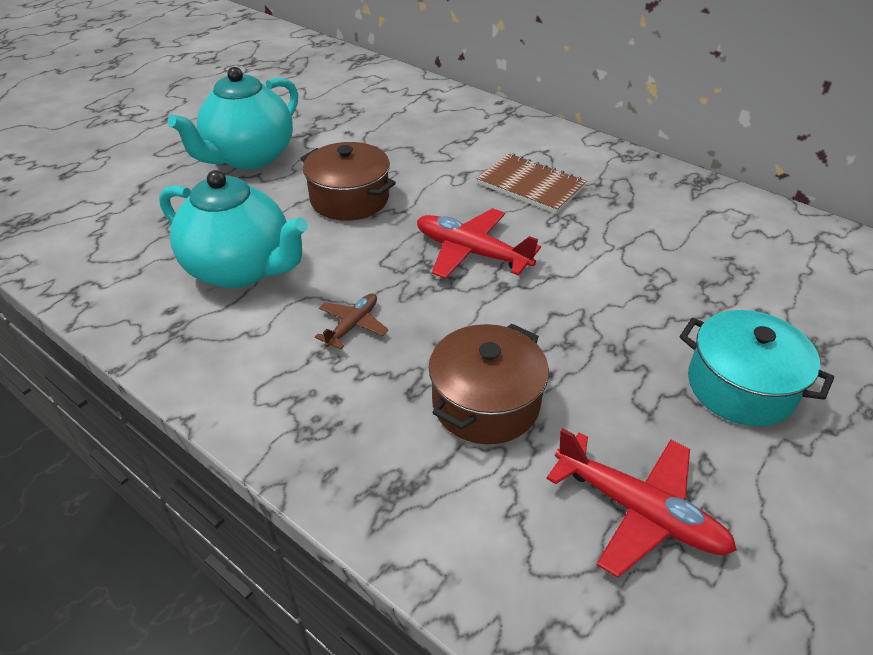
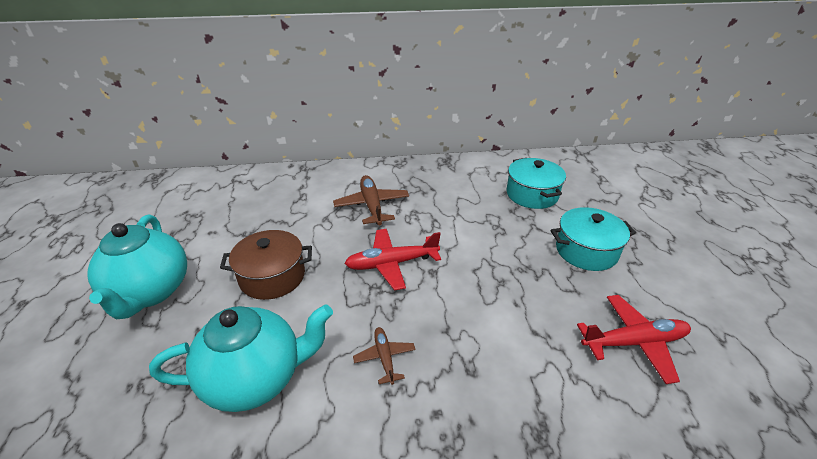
camera: 45 degrees left, 5 degrees down
(486, 403) = (511, 344): brown pot -> none
(530, 185) = (372, 205): brown notebook -> brown plane
(768, 281) = (532, 194): none -> turquoise pot

